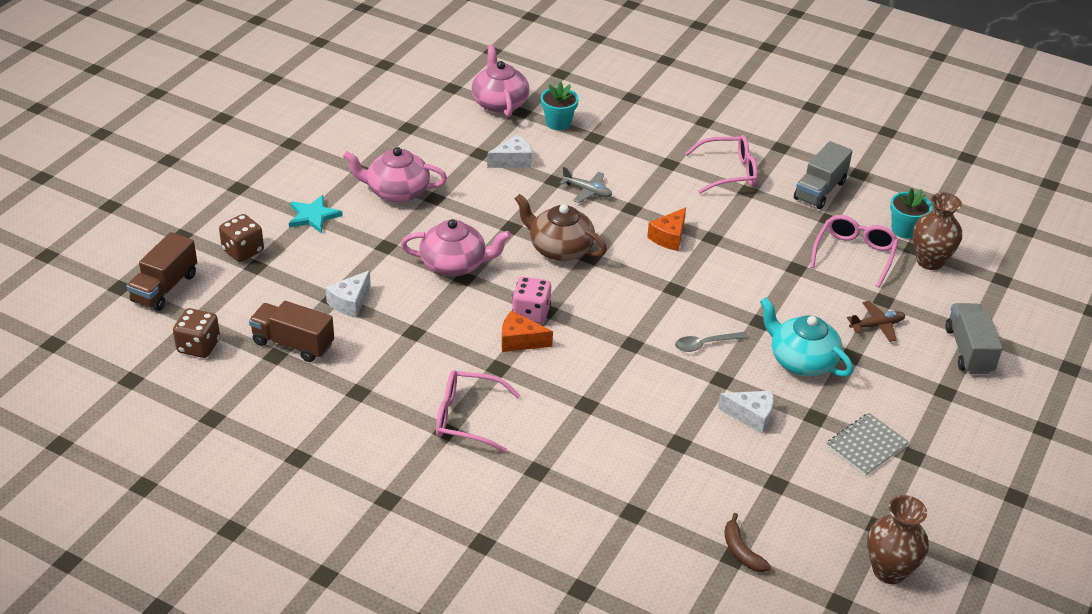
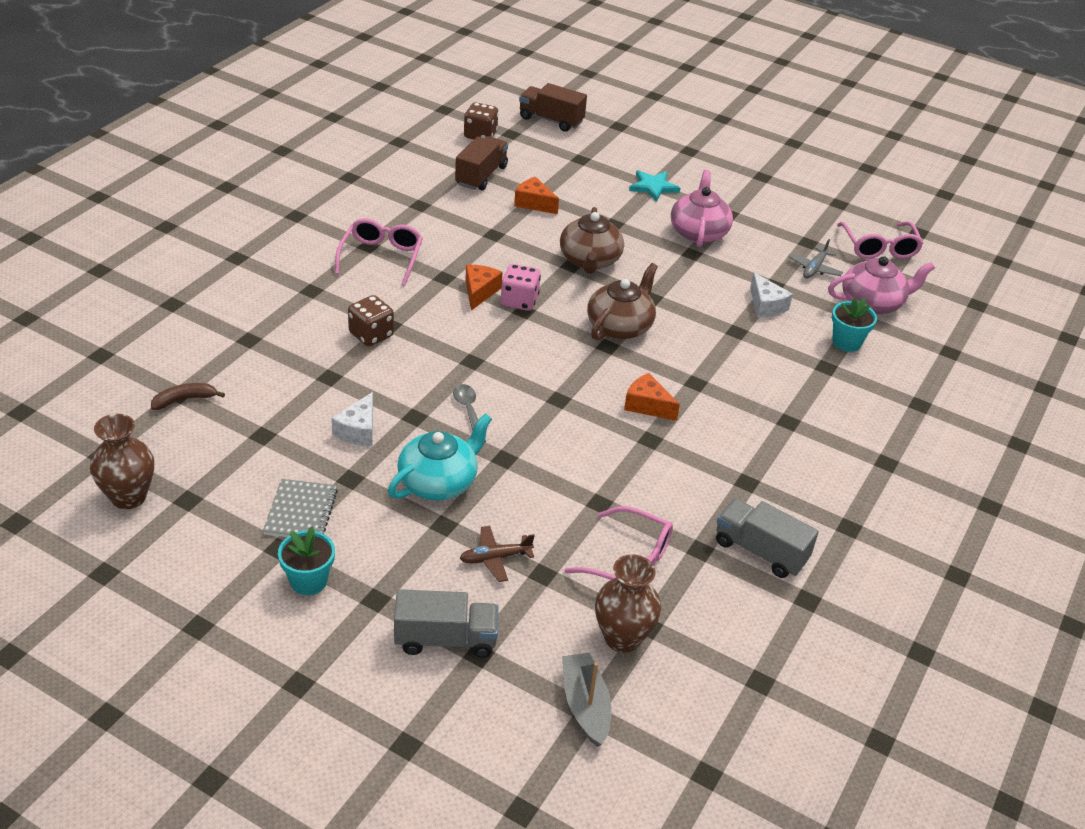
camera: 90 degrees right, 0 degrees up
(243, 251) = (600, 153): brown dice -> brown dice (371, 335)
(350, 302) = (534, 203): white cheese -> orange cheese
(455, 264) = (590, 260): pink teapot -> brown teapot
(587, 191) = (721, 353): grey plane -> grey plane (814, 268)
(729, 172) = (782, 471): pink glasses -> pink glasses (879, 248)
(866, 446) = (301, 512): grey notebook -> grey notebook turned 45 degrees clockwise
(877, 326) = (495, 558): brown plane -> brown plane turned 90 degrees clockwise
(905, 230) = (687, 625): turquoise flower pot -> turquoise flower pot (308, 581)
(996, 281) = (585, 705): none -> grey boat

